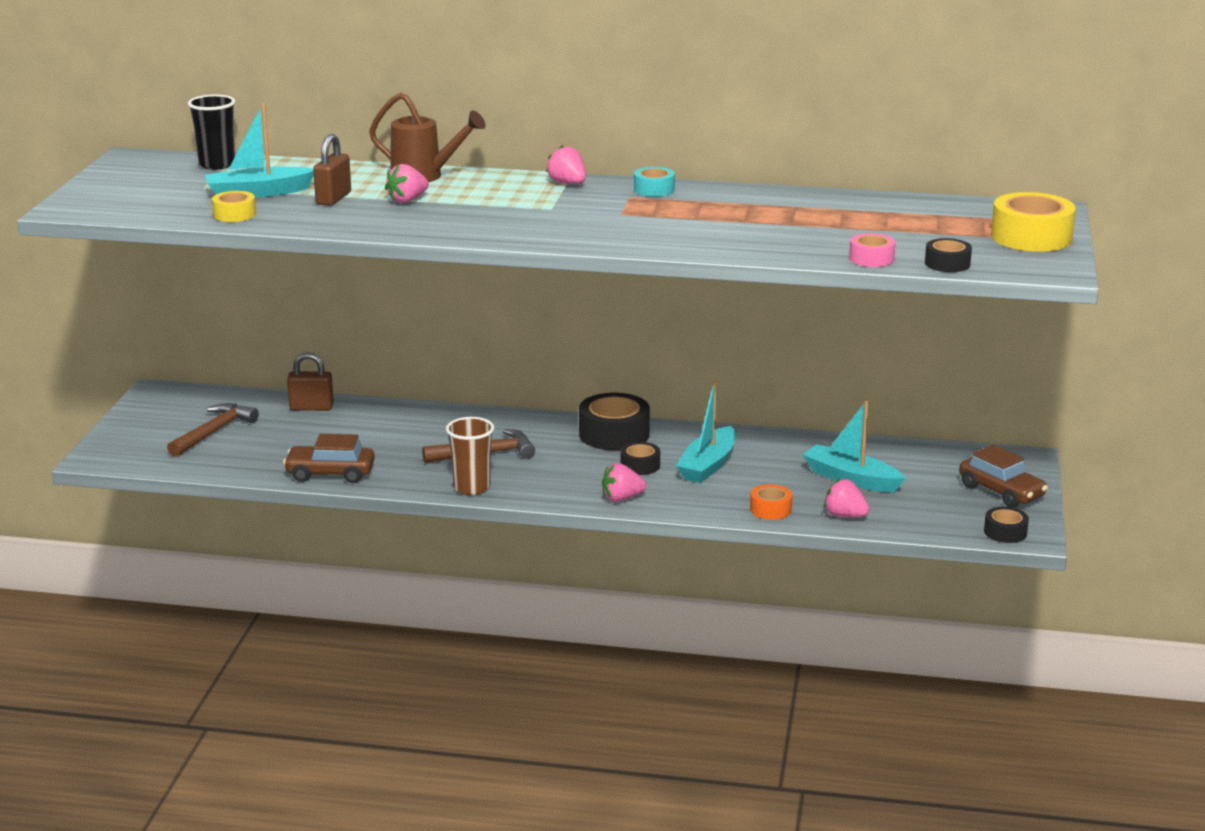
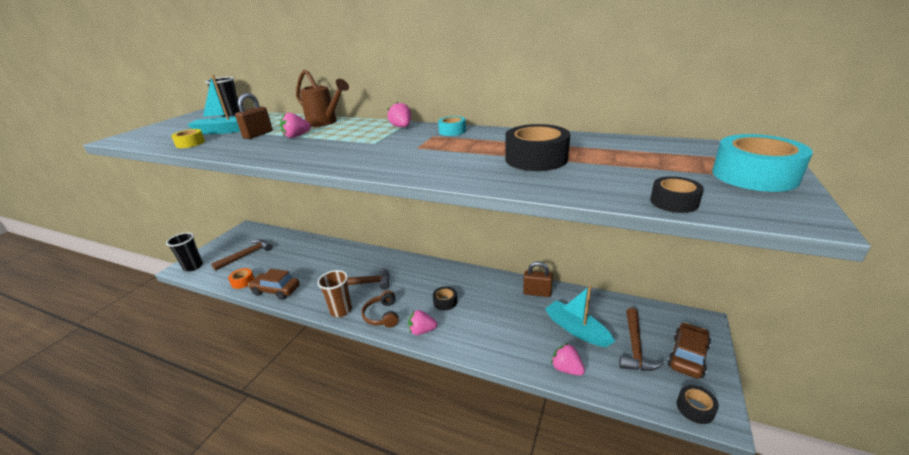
camera: 15 degrees right, 5 degrees up
(120, 454) = (193, 266): none -> black cup
(311, 408) = (302, 243): brown padlock -> brown padlock (537, 293)
(546, 487) = (382, 315): none -> brown headphones
(614, 434) = (441, 274): black tape -> black tape (536, 159)
(708, 465) = (486, 306): turquoise boat -> none
(770, 509) = (515, 354): orange tape -> orange tape (243, 281)
(871, 258) = (597, 193): pink tape -> none
(933, 489) = (635, 347): none -> brown hammer
(1001, 491) = (687, 356): brown car -> brown car turned 120 degrees counterclockwise
(1031, 237) = (754, 175): yellow tape -> turquoise tape

